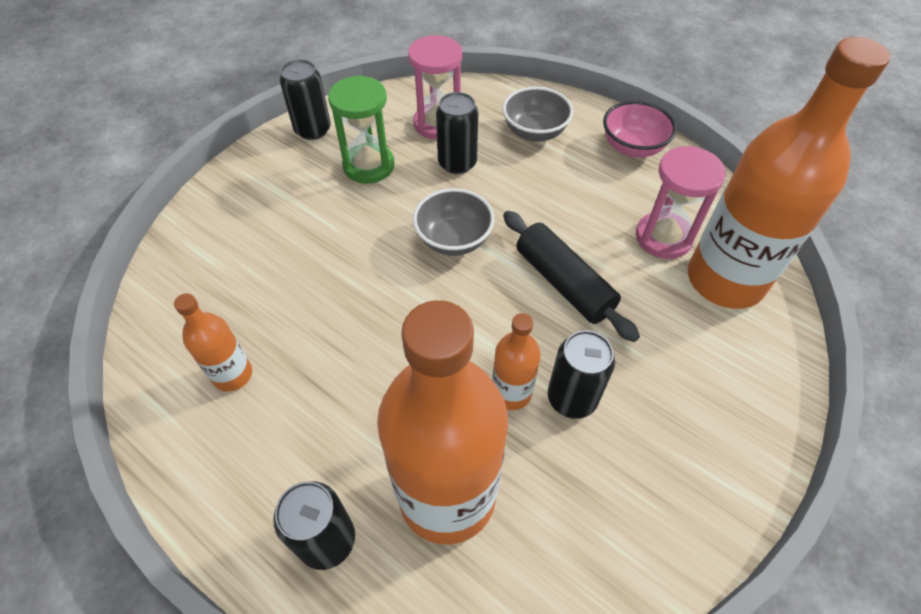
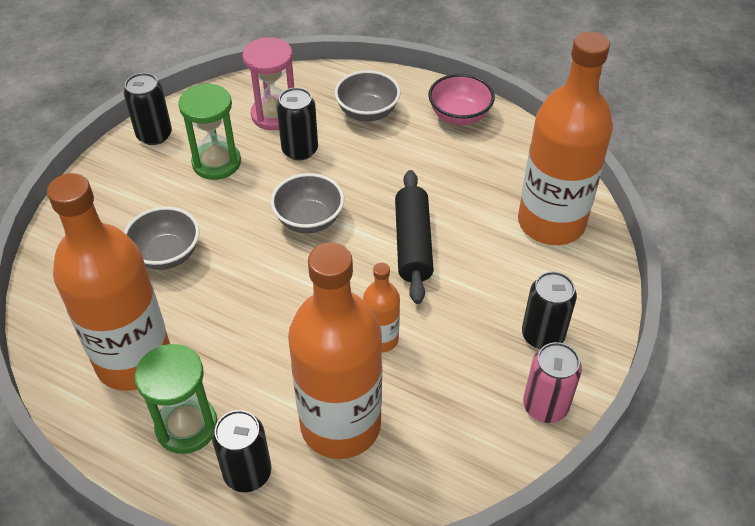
camera: 10 degrees left, 5 degrees down
(233, 375) = (134, 360): orange bottle -> orange bottle, size x2.16
(271, 466) = (186, 426): none -> green hourglass
(296, 258) = (166, 254): none -> grey bowl
(563, 283) = (413, 244): black rolling pin -> black rolling pin turned 45 degrees clockwise
(572, 398) = (432, 336): black can -> black can (542, 335)
(663, 237) = (495, 193): pink hourglass -> none
(700, 513) = (545, 406): none -> pink can

